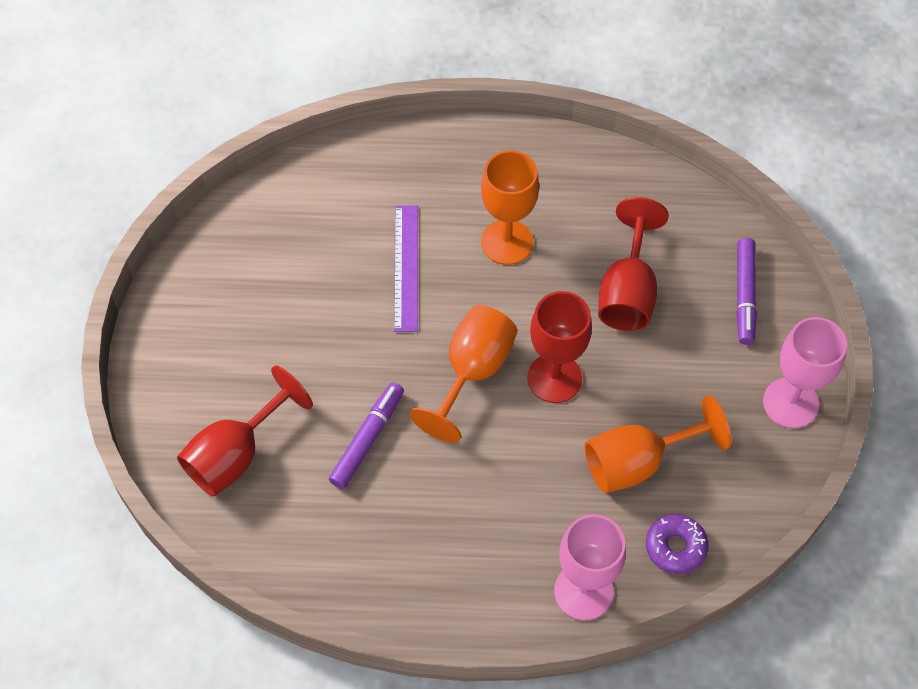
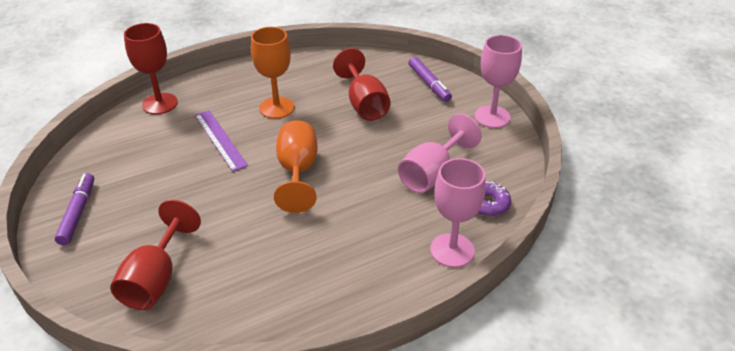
camera: 30 degrees left, 20 degrees down
(367, 439) = (250, 231): purple marker -> purple marker (78, 213)
(554, 378) = (351, 155): red goblet -> red goblet (160, 104)
(638, 462) = (432, 174): orange goblet -> pink goblet

